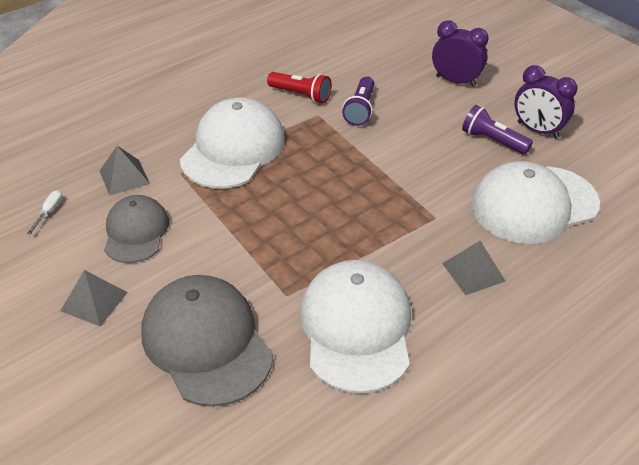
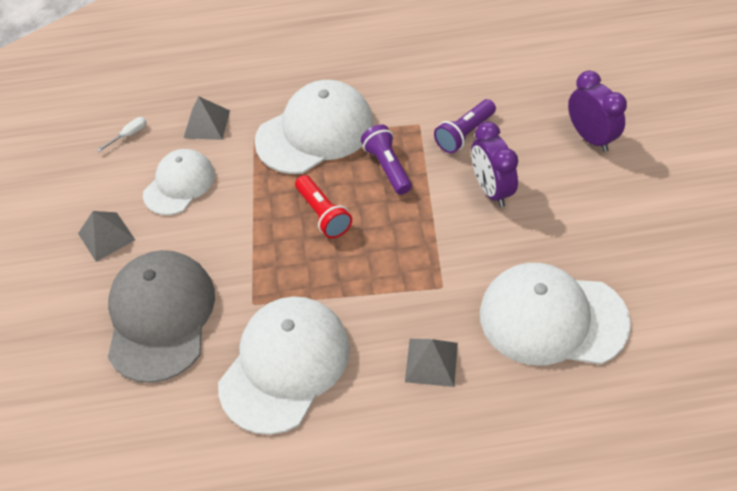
camera: 35 degrees right, 10 degrees up
(136, 232) = (179, 184): grey cap -> white cap
(301, 95) = (420, 94): red flashlight -> red flashlight (323, 214)
(493, 141) = (571, 226): purple flashlight -> purple flashlight (387, 167)
(537, 130) = (630, 233): purple clock -> purple clock (491, 189)

